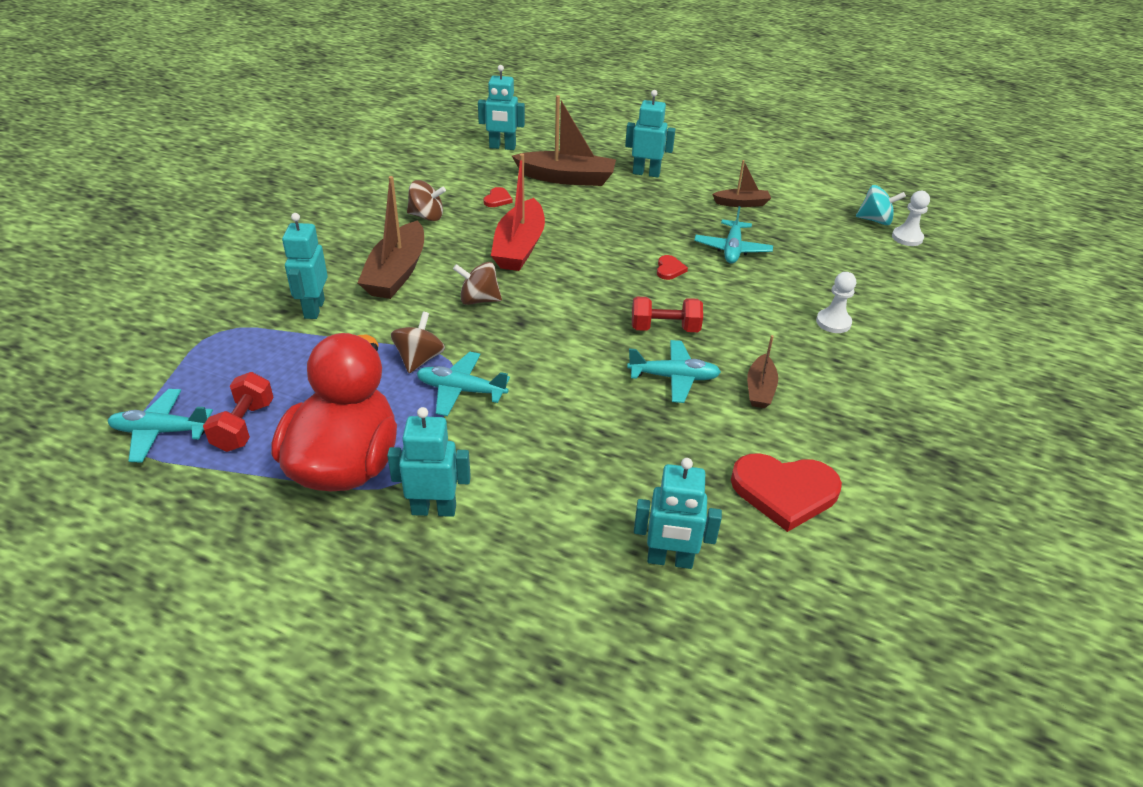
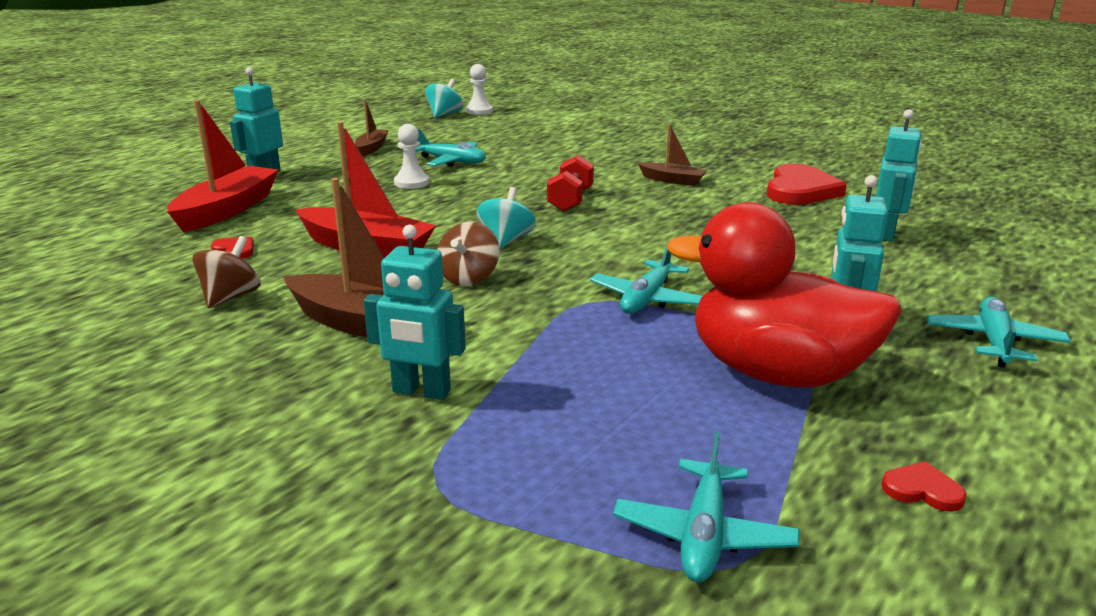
camera: 75 degrees left, 15 degrees down
(244, 426) = (696, 451): red dumbbell -> none
(419, 359) = (579, 319): brown spinning top -> none
(502, 147) = (90, 237): turquoise robot -> none
(555, 306) = (506, 240): none -> turquoise spinning top
(567, 178) = (227, 210): brown boat -> red boat
(669, 269) = (469, 187): red heart -> red heart (922, 490)
(673, 377) = (648, 206): turquoise plane -> turquoise plane (994, 342)
(833, 322) = (588, 147): white pawn -> white pawn (411, 182)

